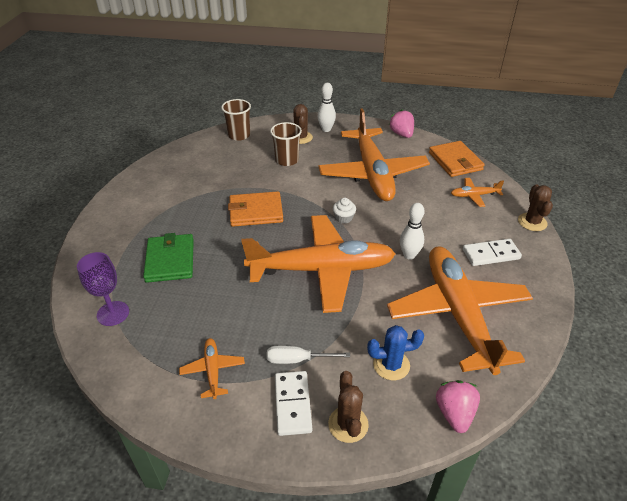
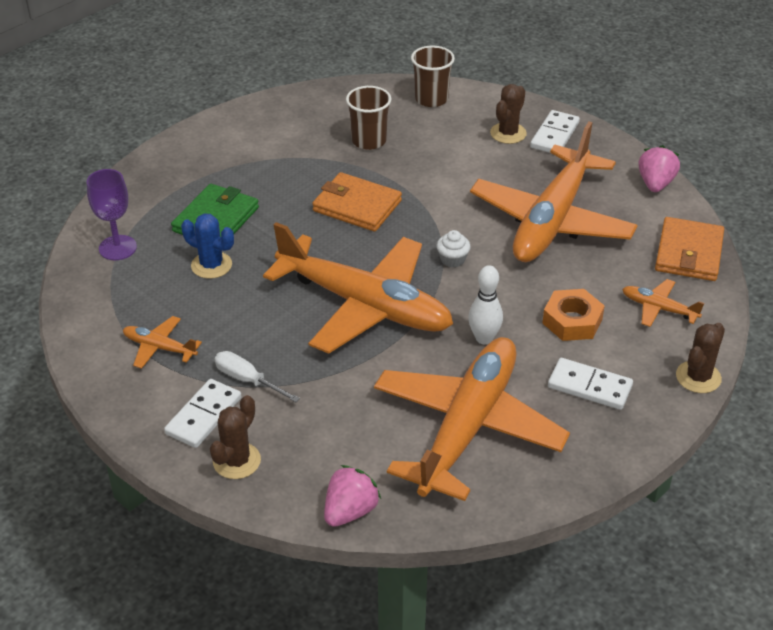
camera: 35 degrees right, 0 degrees up
(213, 371) = (160, 348): orange plane -> orange plane turned 90 degrees counterclockwise
(287, 160) = (458, 157): brown cup -> brown cup (369, 141)
(326, 129) = (554, 135): white bowling pin -> white domino
(391, 365) = (335, 435): blue cactus -> blue cactus (211, 265)
(442, 222) = (572, 321): none -> orange nut

